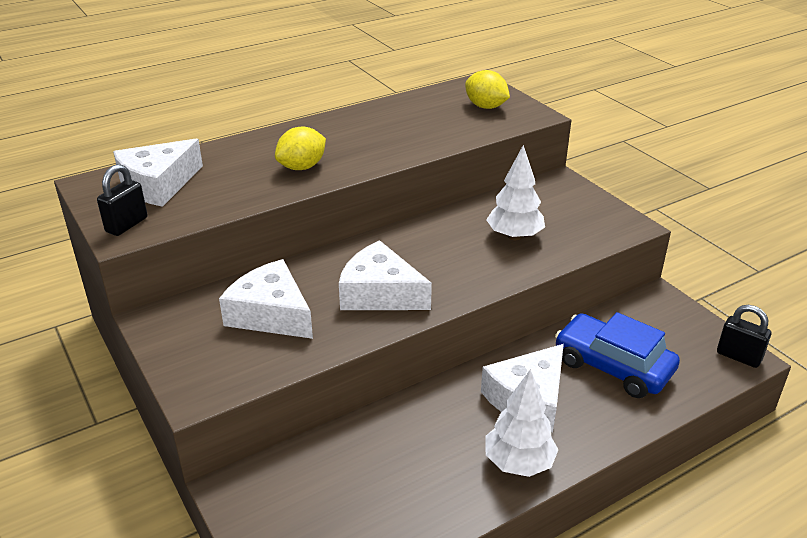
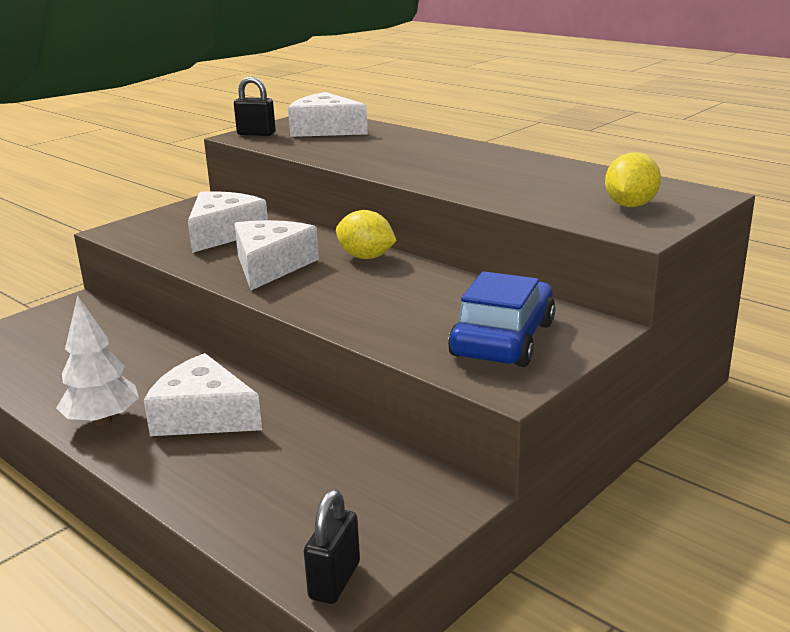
camera: 75 degrees right, 10 degrees down
(302, 167) = (391, 159): yellow lemon -> yellow lemon (366, 257)
(514, 236) = (421, 313): white tree -> none
(613, 366) = (277, 467): blue car -> blue car (503, 339)

